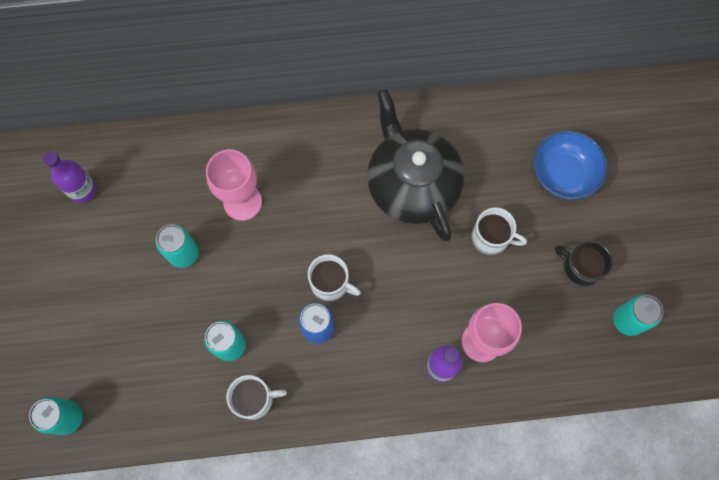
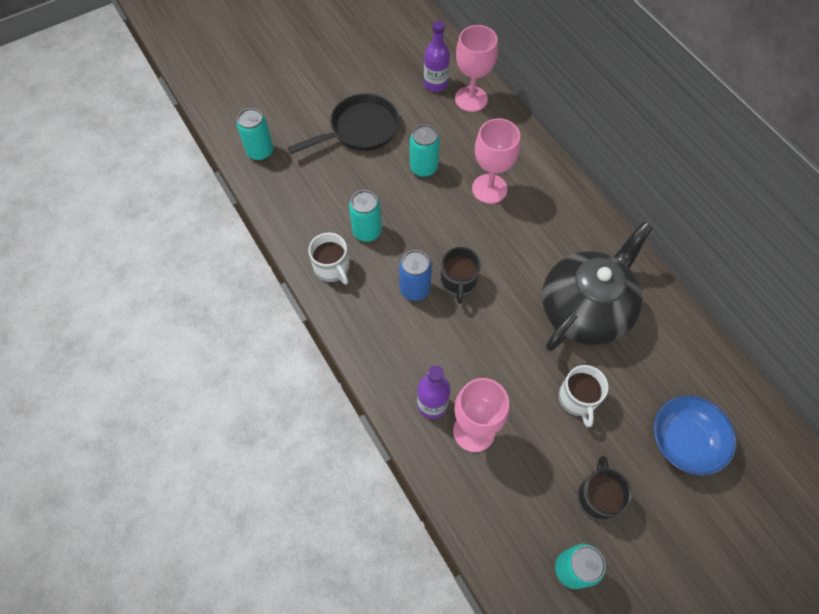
camera: 65 degrees right, 10 degrees down
(98, 296) = (360, 129): none -> black pan
(123, 164) = (471, 99): none -> pink goblet
(330, 283) = (458, 282): white mug -> black mug

